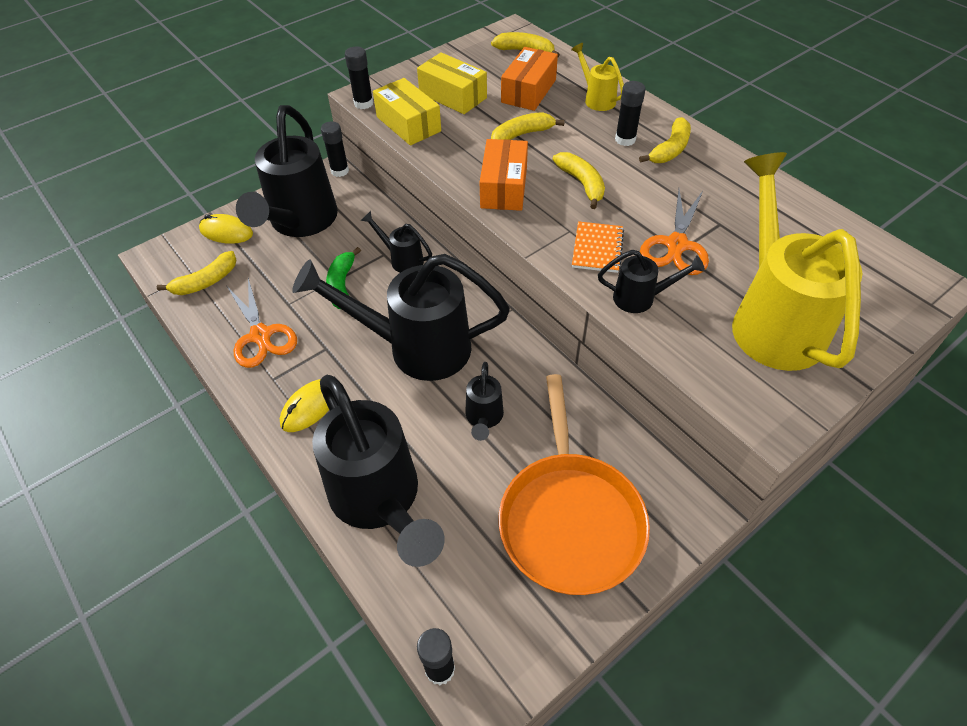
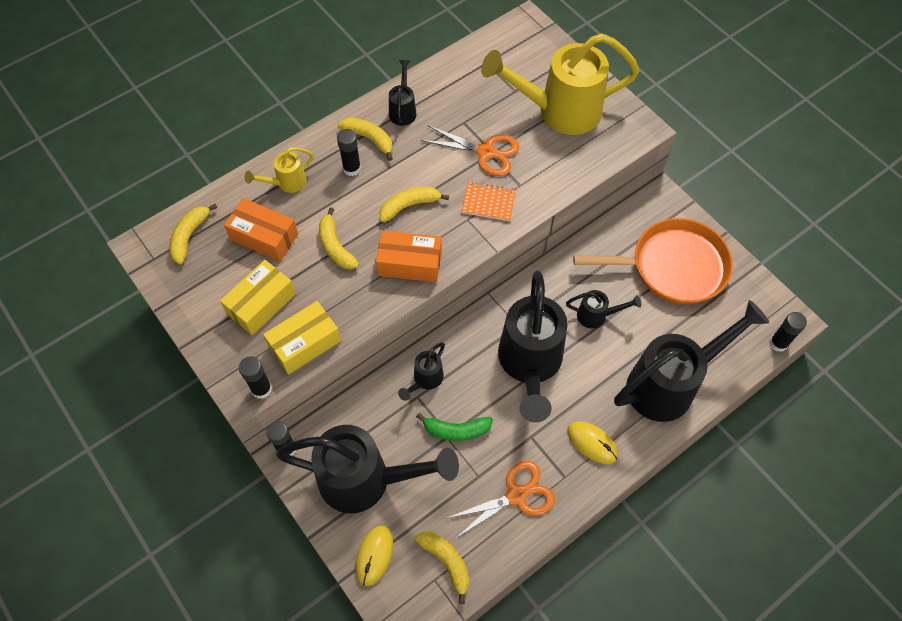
camera: 90 degrees left, 10 degrees up
(641, 298) = (540, 181): black watering can -> black watering can (403, 110)

